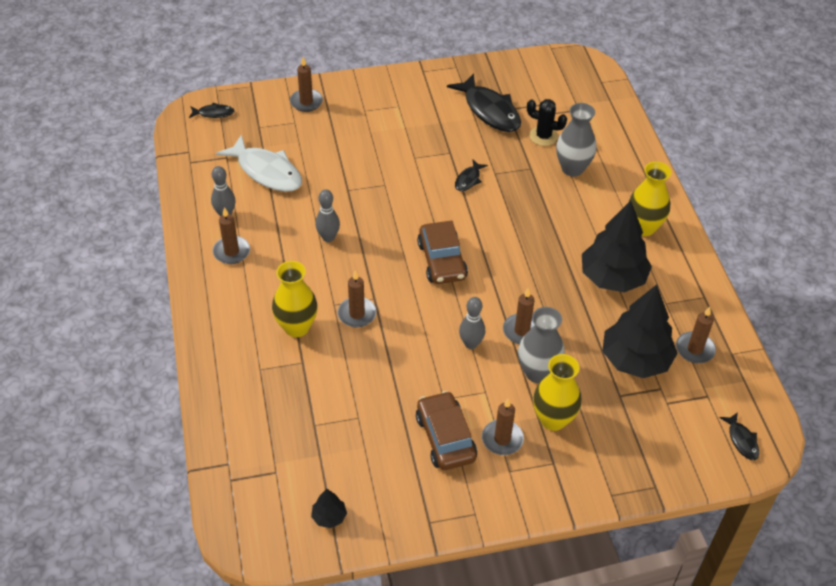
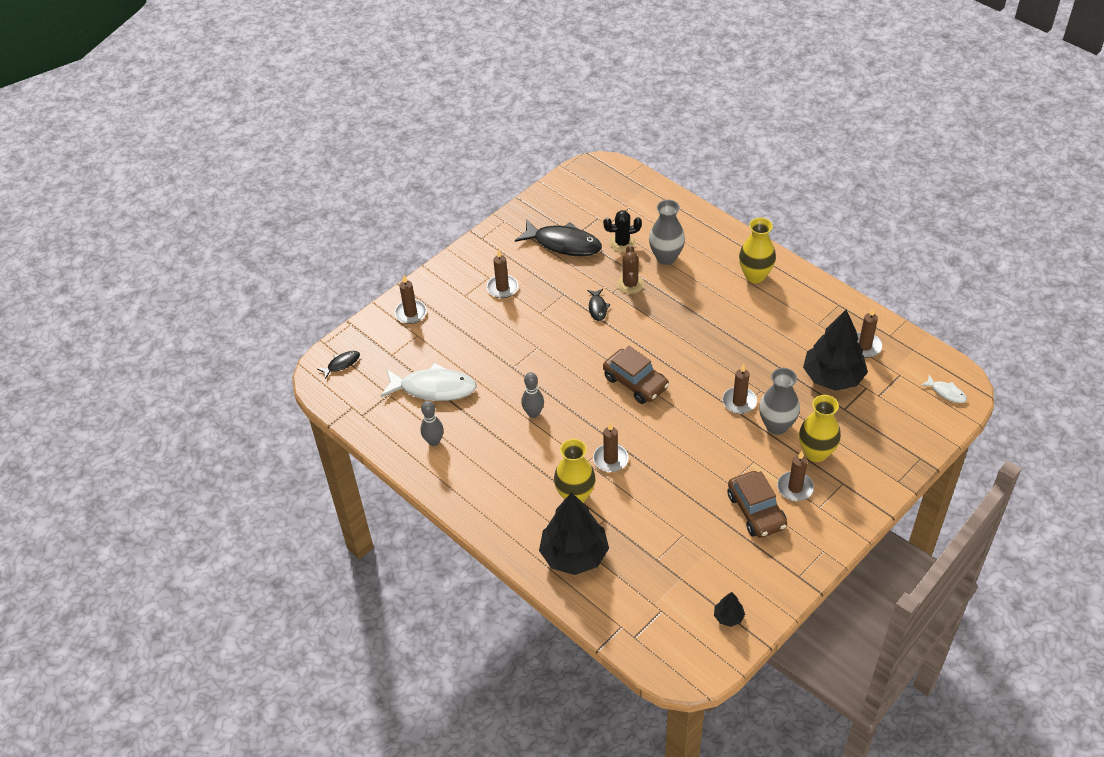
camera: 30 degrees left, 0 degrees up
(231, 252) = (468, 468): brown candle -> brown candle (502, 288)
(445, 438) = (756, 511): brown car -> brown car turned 150 degrees counterclockwise
(471, 344) = (712, 432): grey bowling pin -> none
(517, 174) = (630, 284): none -> brown cactus
(612, 278) = (766, 326): black tree -> black tree (574, 555)
(742, 440) = (946, 392): black fish -> white fish

